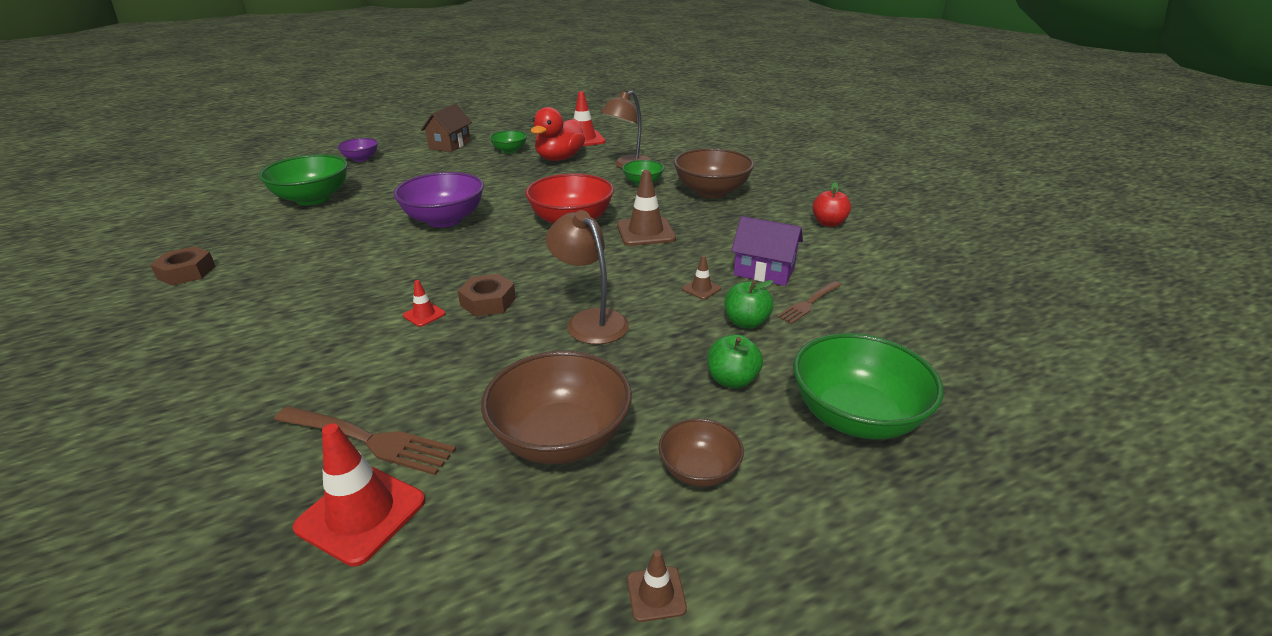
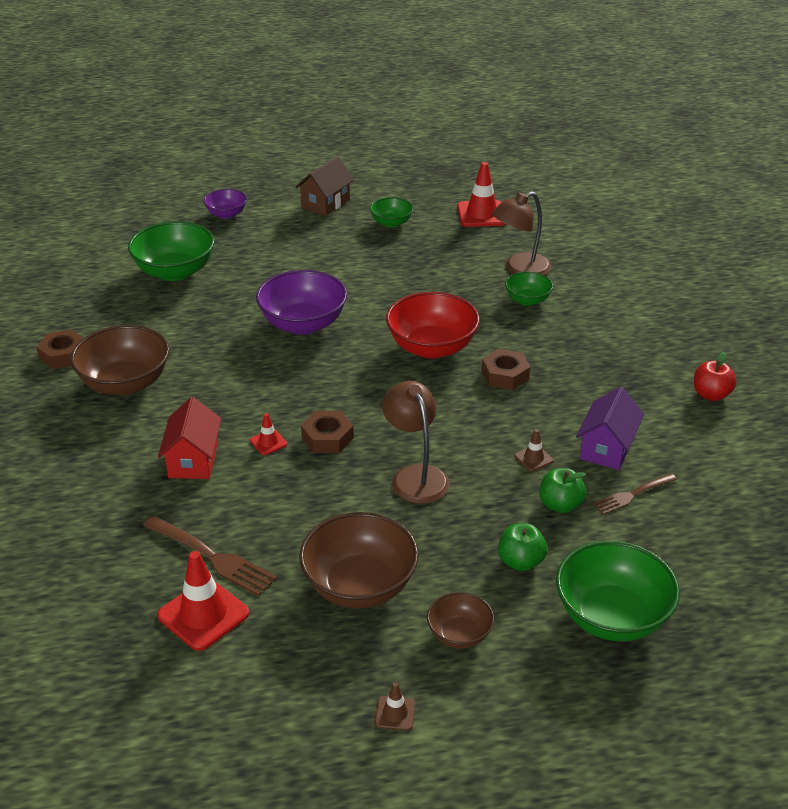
camera: 15 degrees right, 5 degrees up
(338, 343) = (193, 460): none -> red house
(559, 158) = (444, 245): red duck -> none
(645, 232) = (505, 375): brown traffic cone -> brown nut
(711, 192) = (600, 326): brown bowl -> brown bowl (125, 383)
(764, 271) = (606, 448): purple house -> purple house turned 75 degrees clockwise

